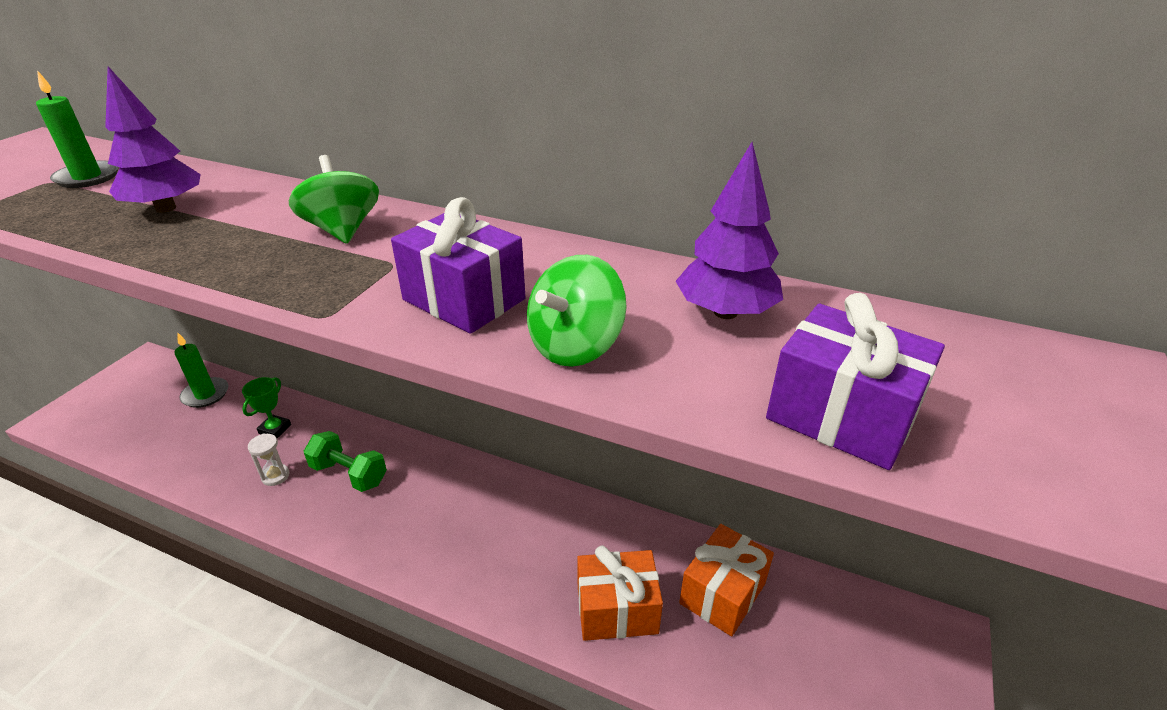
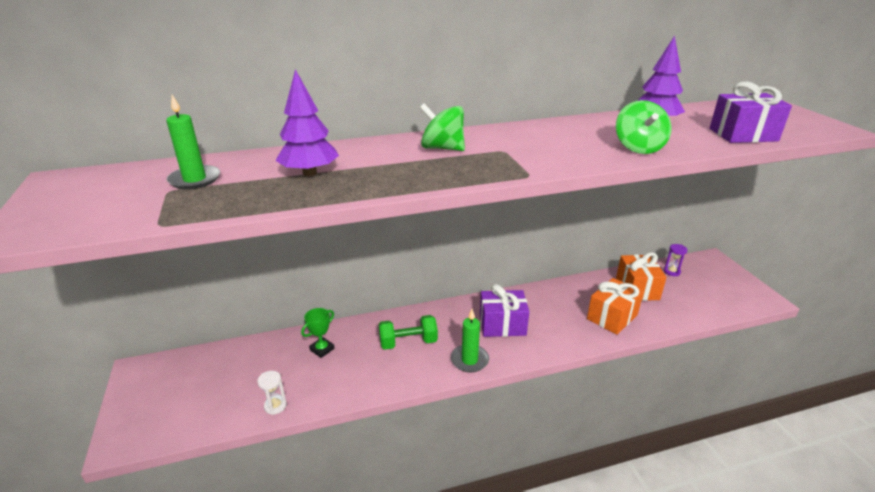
camera: 40 degrees left, 5 degrees down
(205, 394) = (234, 360): green candle -> green candle (469, 360)
(275, 429) = (322, 349): green trophy -> green trophy turned 60 degrees clockwise
(275, 476) = (365, 368): white hourglass -> white hourglass (275, 406)
(464, 299) = (565, 150): purple gift -> purple gift (502, 325)
(826, 605) = (671, 271): none -> purple hourglass

